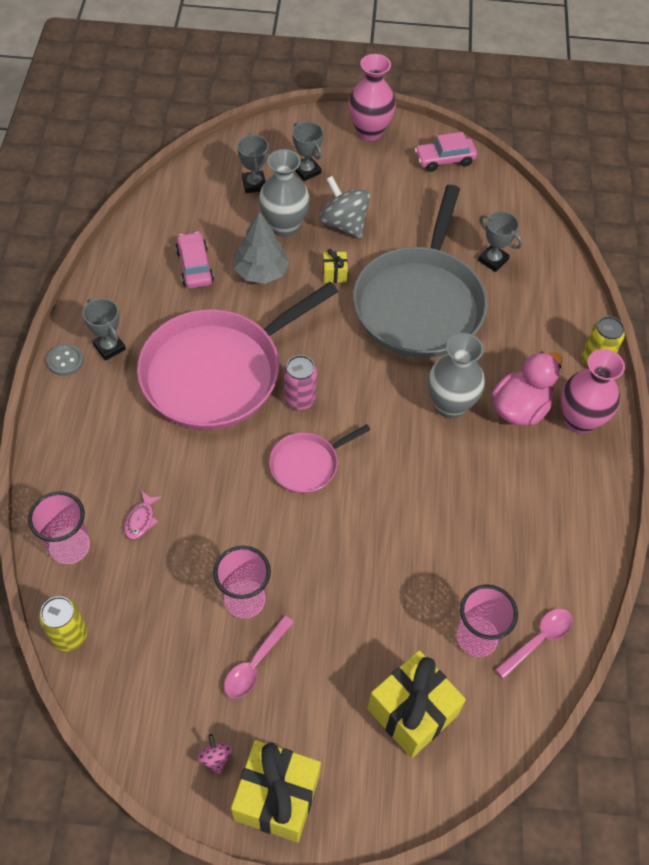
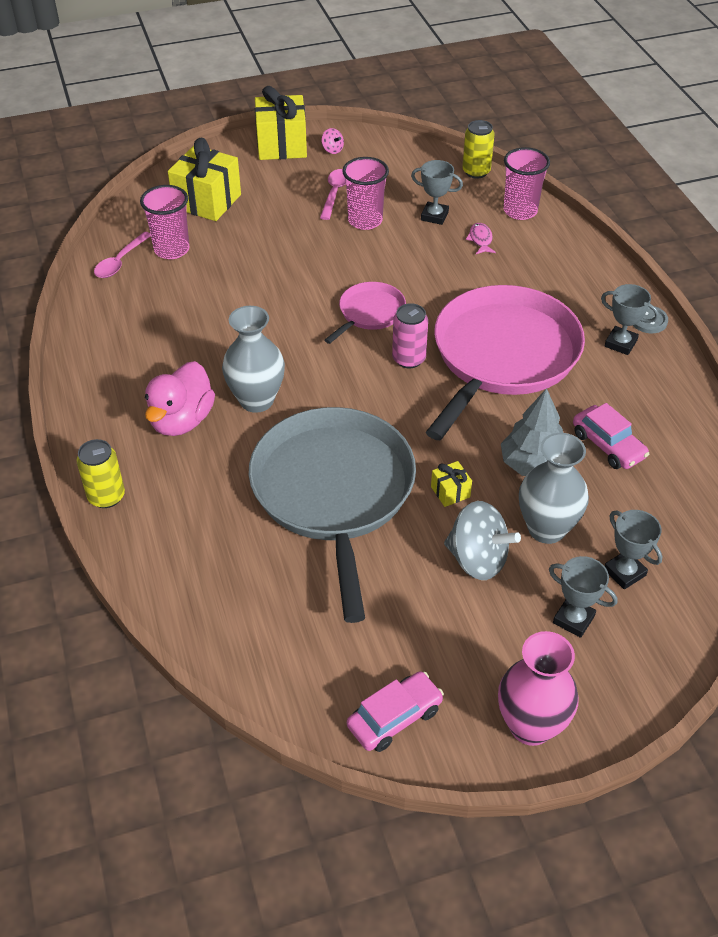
camera: 160 degrees right, 10 degrees down
(493, 260) = (266, 578): grey trophy -> grey trophy (434, 216)
(579, 420) = (114, 429): pink vase -> none

